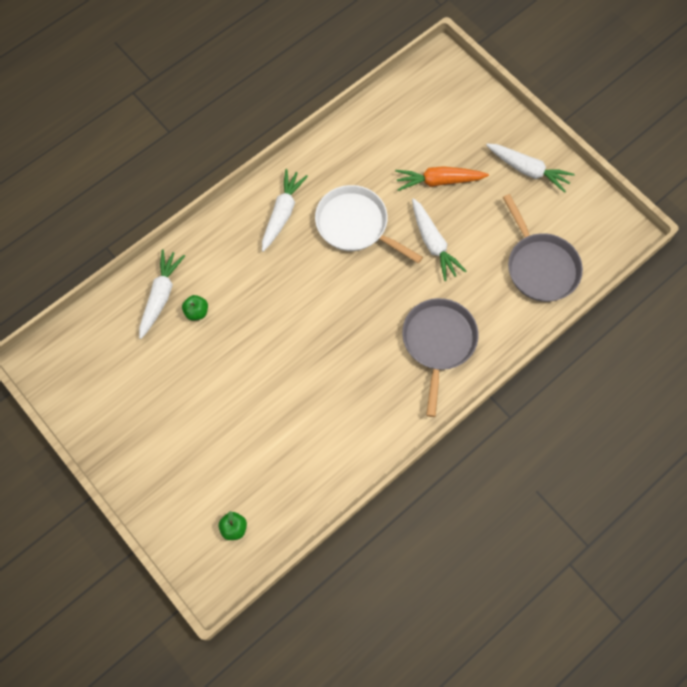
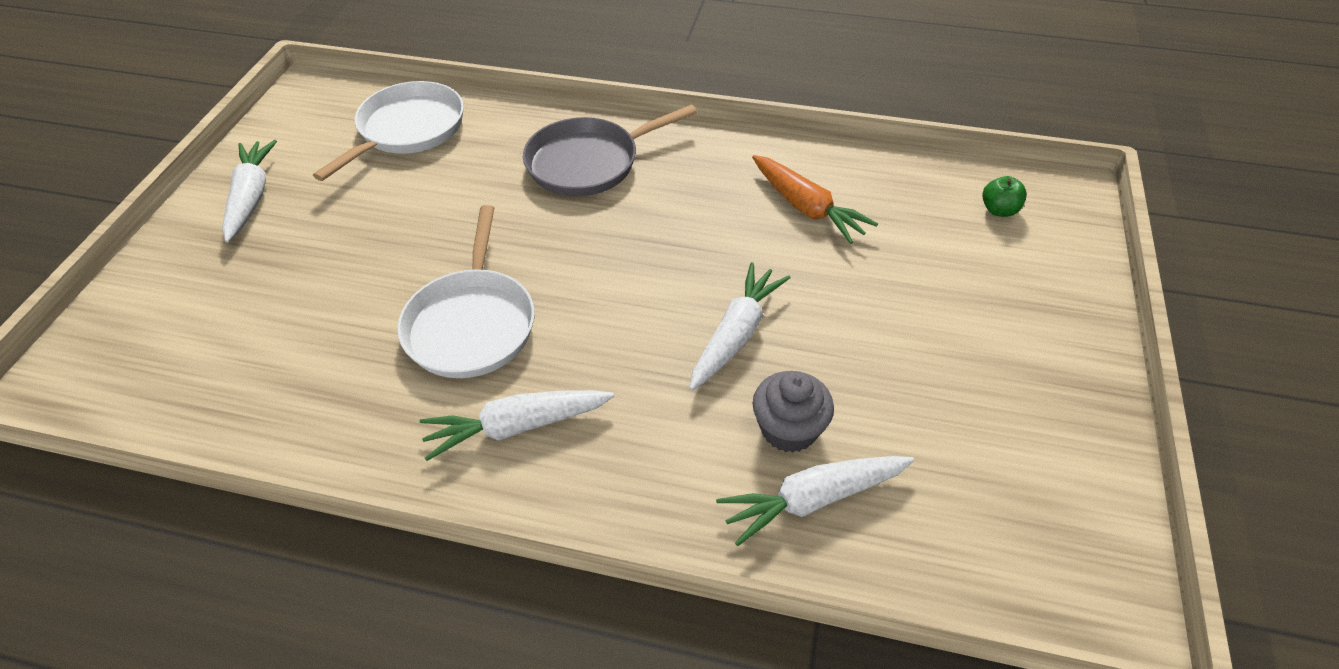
camera: 125 degrees left, 20 degrees down
(196, 312) = (789, 429): green apple -> grey cupcake
(433, 243) = (443, 230): white carrot -> white carrot (736, 334)
(439, 181) = (326, 273): orange carrot -> orange carrot (806, 207)
(540, 266) = (408, 130): grey pan -> white pan

